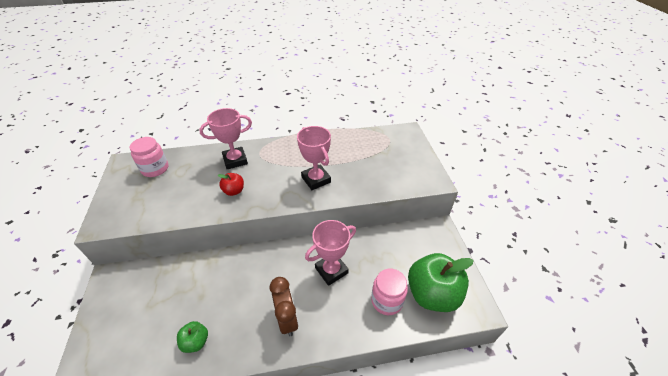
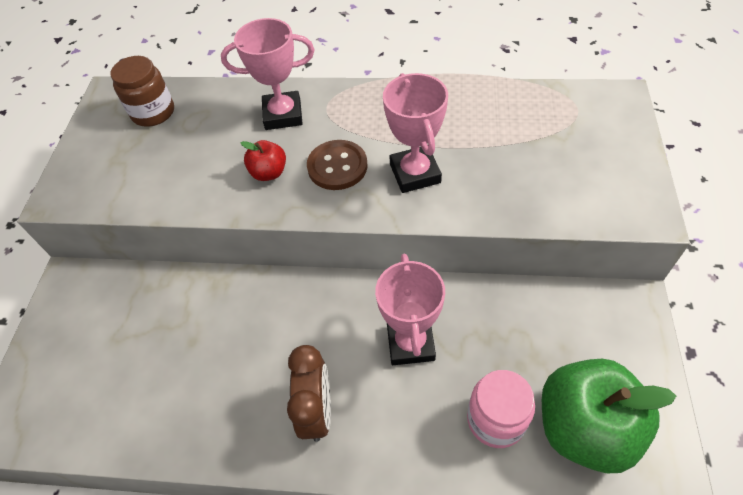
camera: 20 degrees right, 10 degrees up
(155, 169) = (153, 112): pink jar -> brown jar
(196, 341) = (171, 413): green apple -> none
(272, 182) = (337, 166): none -> brown button
(331, 270) = (410, 343): pink trophy -> pink trophy turned 75 degrees counterclockwise

